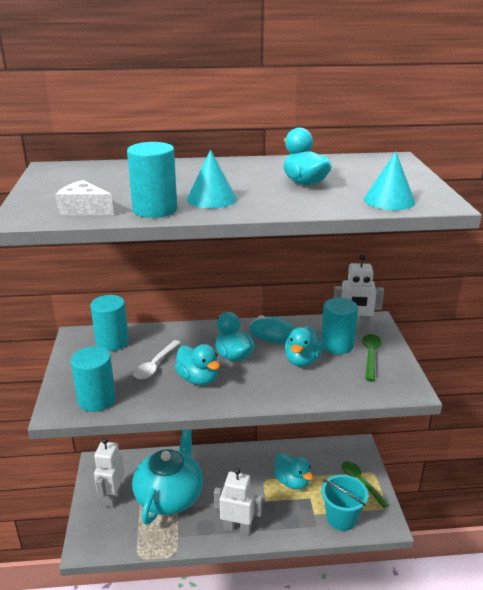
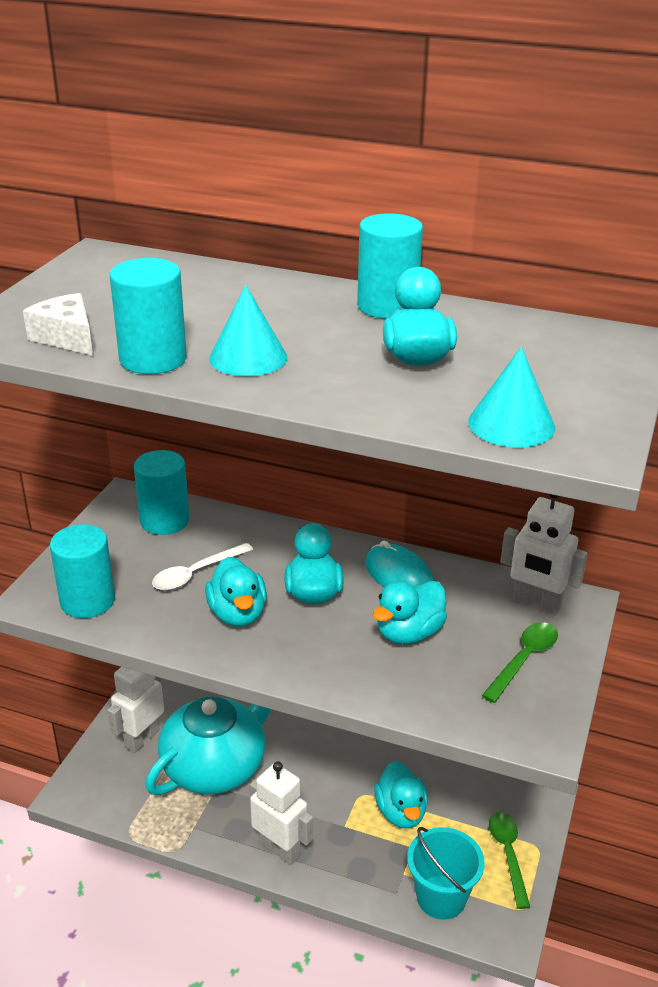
camera: 25 degrees right, 5 degrees up
(337, 345) = (483, 625): turquoise cylinder -> turquoise cylinder (387, 306)

